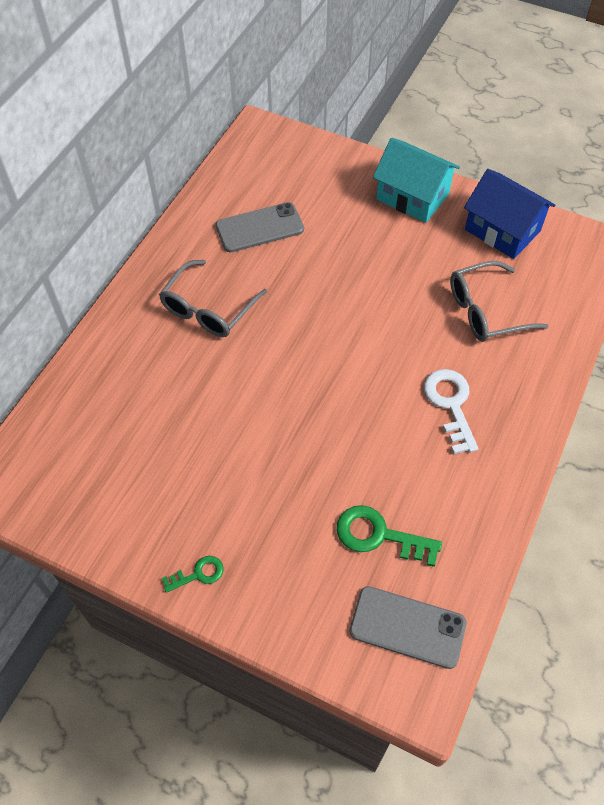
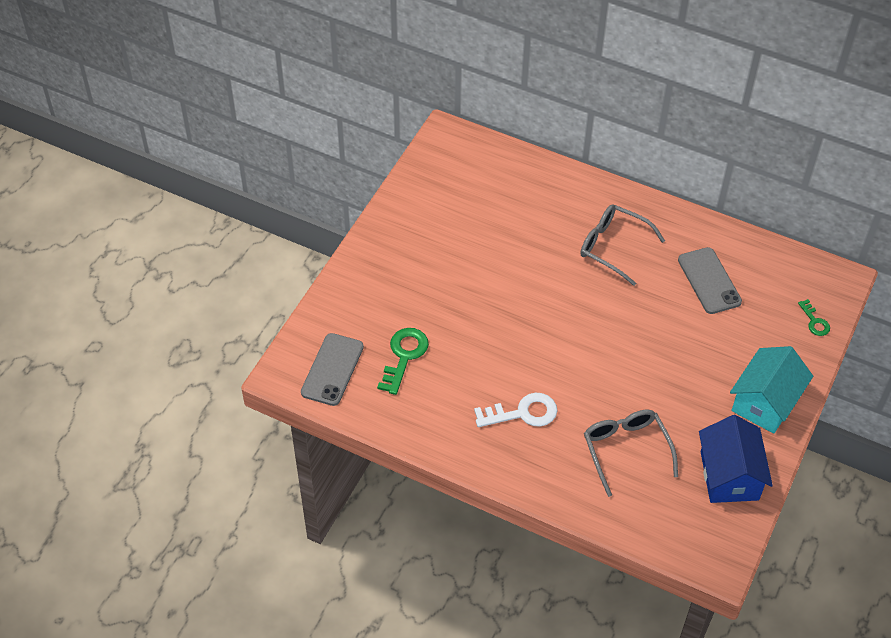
camera: 90 degrees right, 5 degrees down
(198, 574) = (378, 249): green key -> green key (814, 321)
(502, 230) = (729, 475): blue house -> blue house turned 45 degrees counterclockwise

